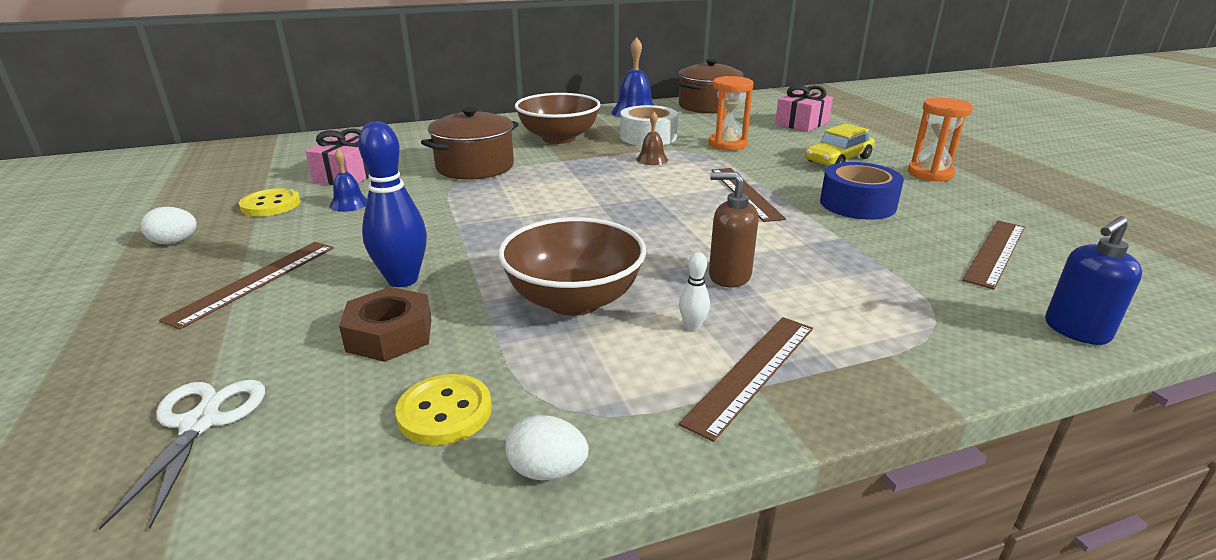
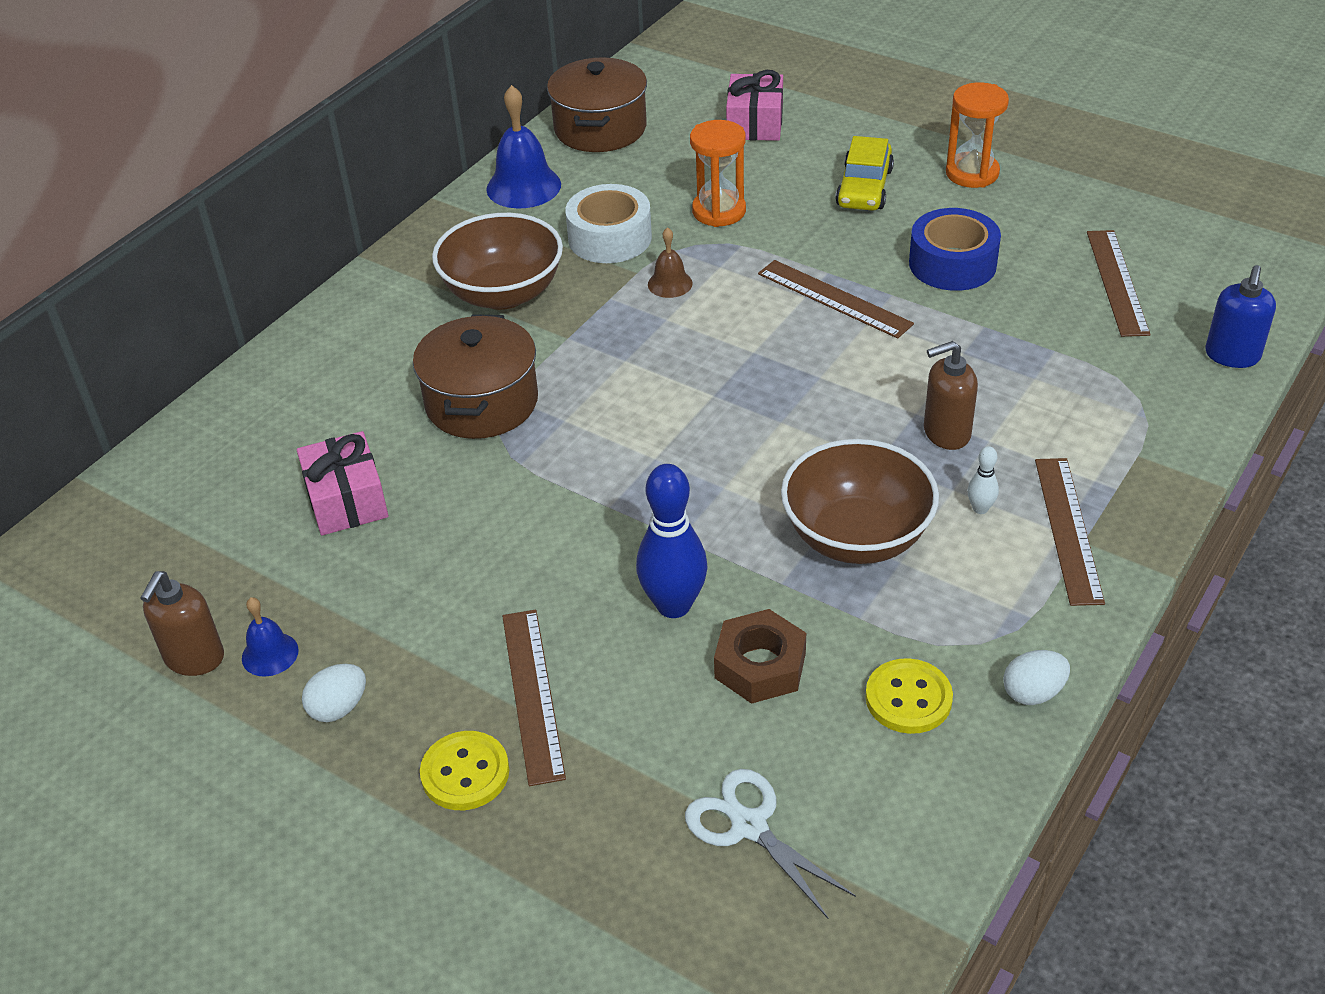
camera: 35 degrees left, 15 degrees up
(176, 199) = (194, 658): none -> brown soap dispenser
(271, 205) = (341, 597): yellow button -> yellow button (465, 773)
(349, 204) = (435, 543): blue bell -> blue bell (270, 654)

